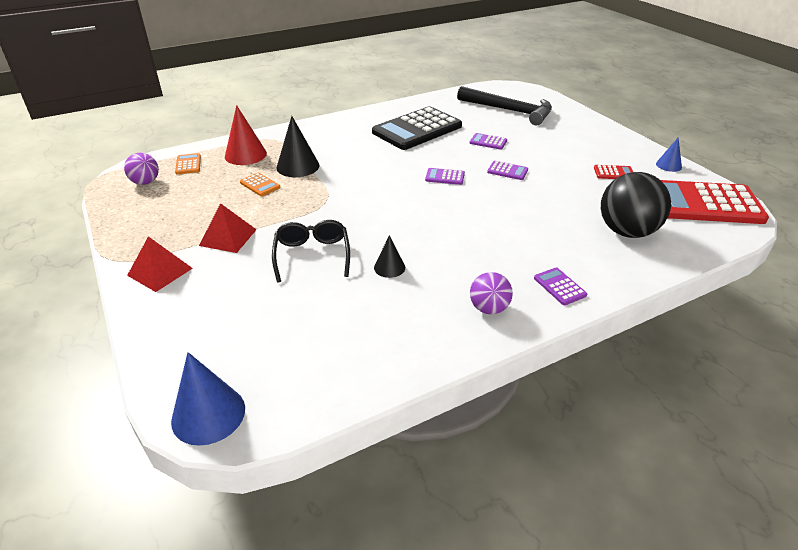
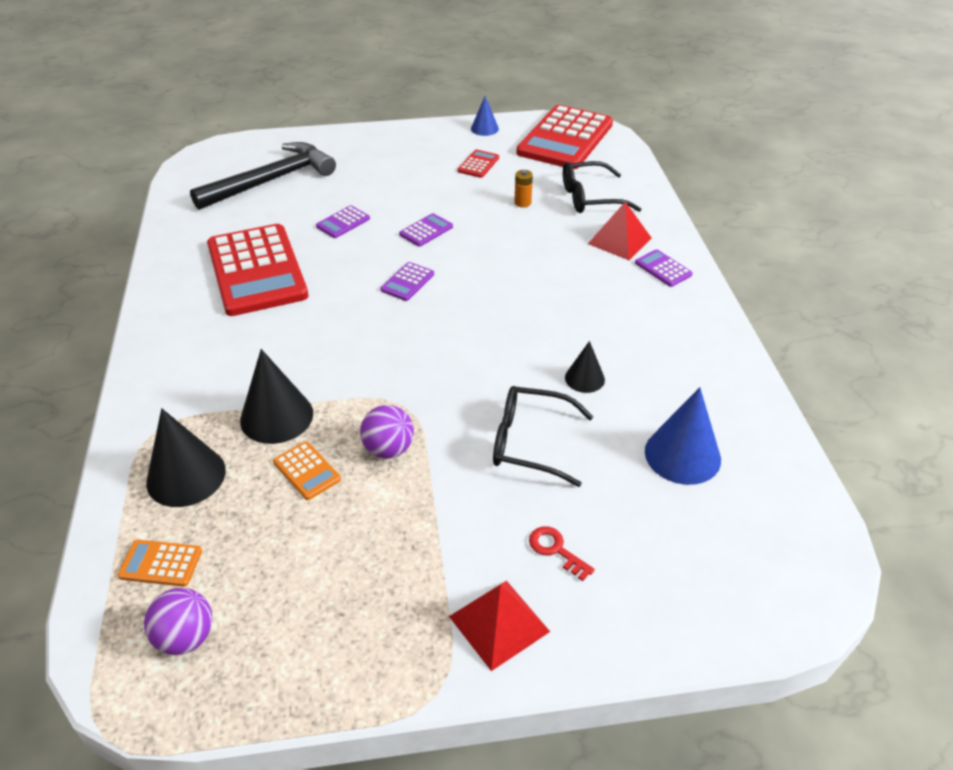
camera: 70 degrees left, 5 degrees up
(208, 414) = (805, 585): blue cone -> blue cone (682, 455)
(220, 283) = (556, 550): none -> red key
(228, 237) = (443, 529): red pyramid -> red pyramid (619, 240)
(245, 155) = (186, 476): red cone -> black cone
(260, 185) = (307, 471): orange calculator -> orange calculator turned 75 degrees clockwise
(417, 129) = (257, 270): black calculator -> red calculator
(489, 308) = (682, 324): purple ball -> purple ball (388, 449)
(559, 286) = (663, 269): purple calculator -> purple calculator turned 60 degrees clockwise
(583, 201) = (522, 203): none -> orange battery
(627, 232) = (590, 198): black ball -> black glasses

